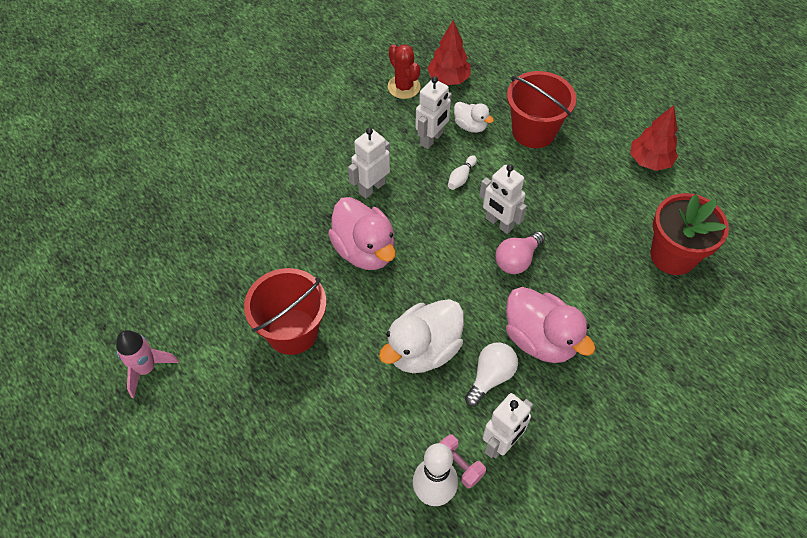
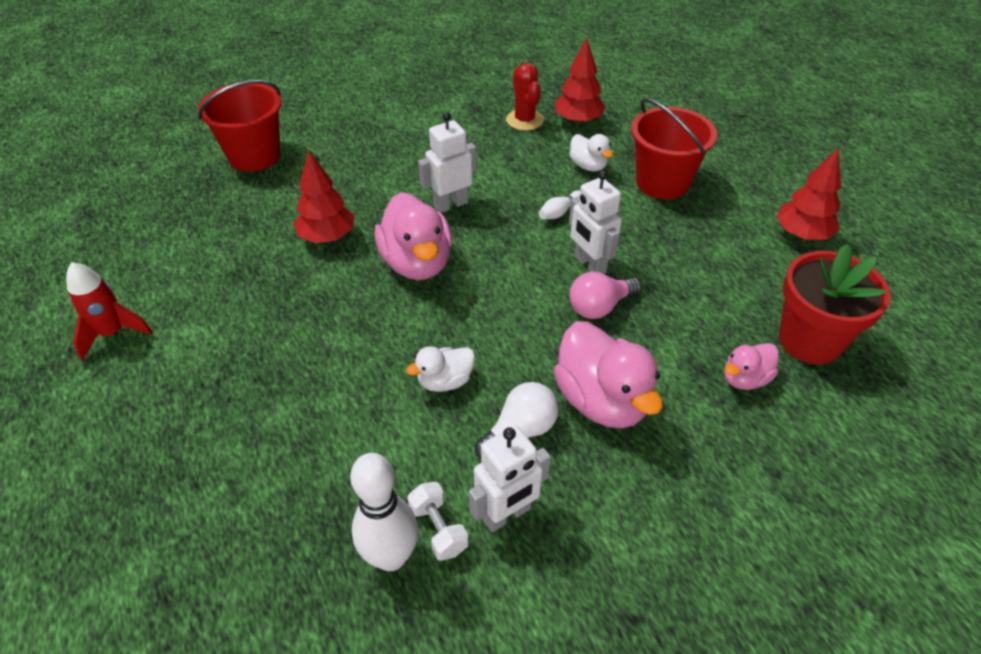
camera: 15 degrees right, 10 degrees down
(146, 368) = (113, 333): pink rocket -> red rocket
(282, 240) = (327, 237): none -> red tree
(292, 331) = (296, 329): red bucket -> red bucket (254, 156)
(423, 350) = (445, 381): white duck -> white duck, size x0.54
(432, 139) = (538, 171): white robot -> none
(458, 465) = (438, 529): pink dumbbell -> white dumbbell
(635, 298) = (745, 379): none -> pink duck

